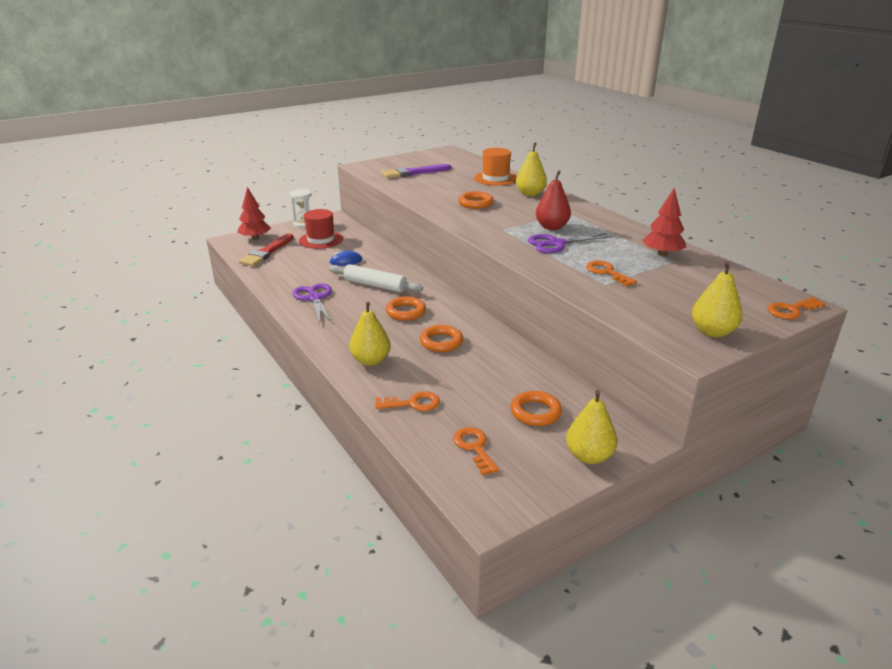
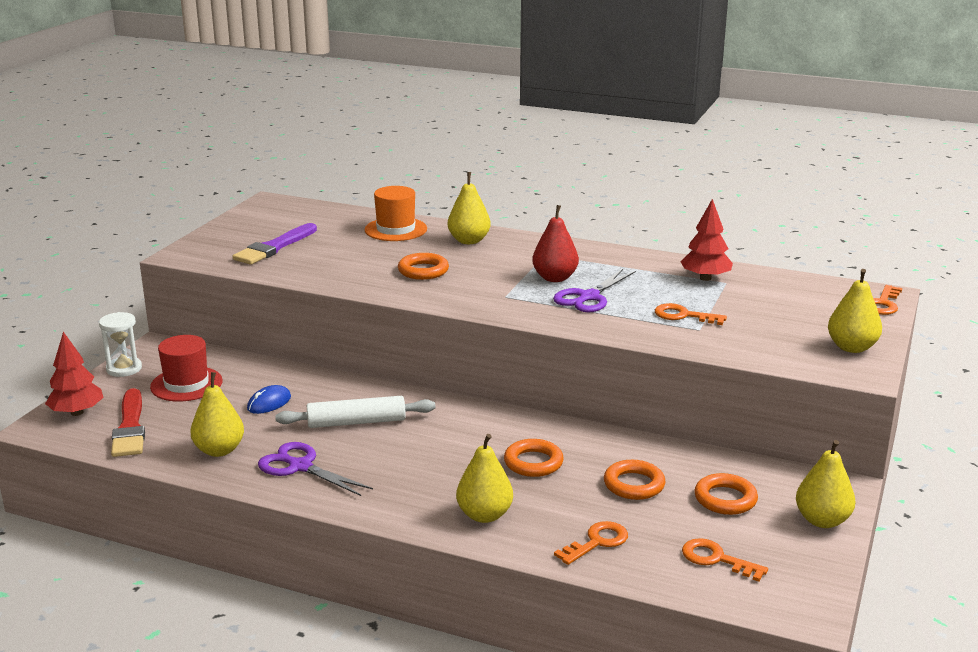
camera: 35 degrees left, 5 degrees down
(289, 277) = (219, 450): none -> yellow pear
(406, 312) = (443, 442): orange ring -> orange ring (634, 485)

